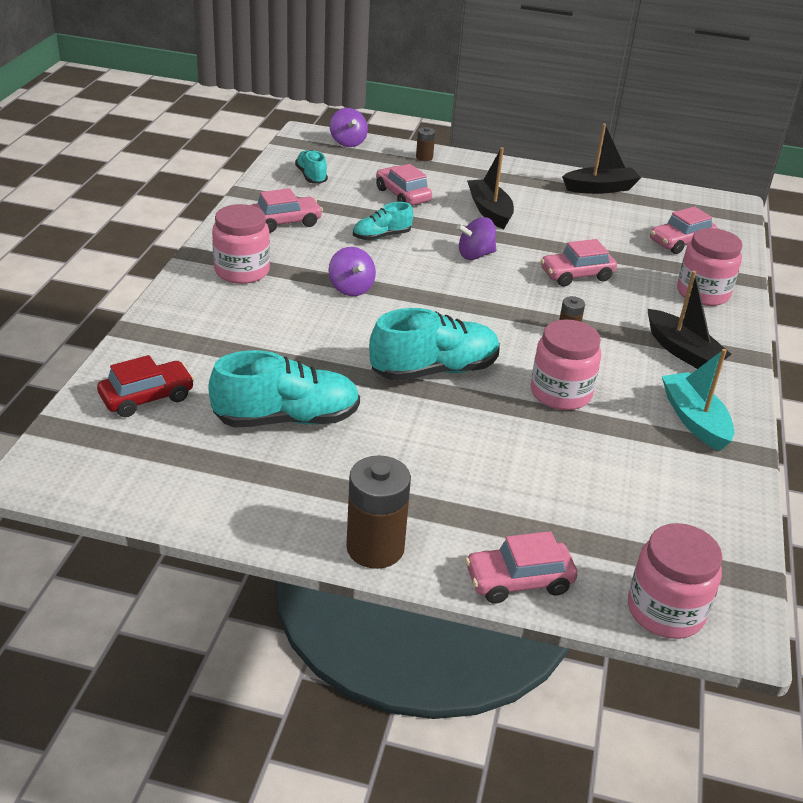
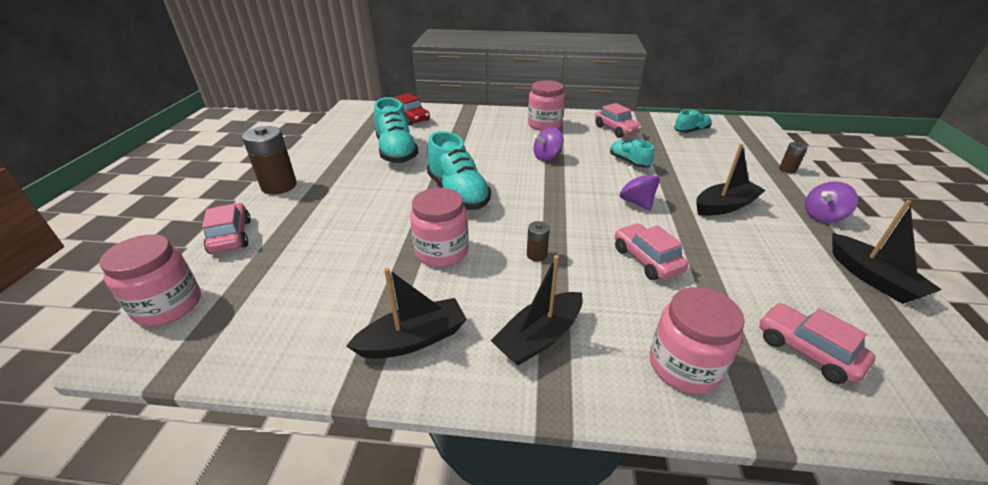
camera: 85 degrees right, 0 degrees up
(348, 142) = (766, 138): purple spinning top -> purple spinning top (822, 216)
(402, 195) = (704, 165): pink car -> none
(694, 420) = (413, 339): turquoise boat -> black boat

